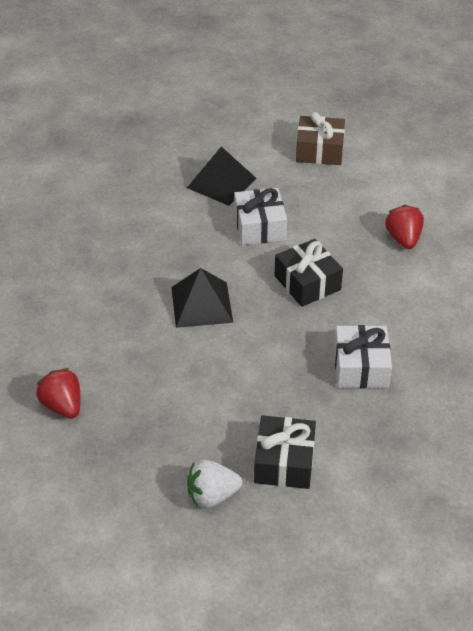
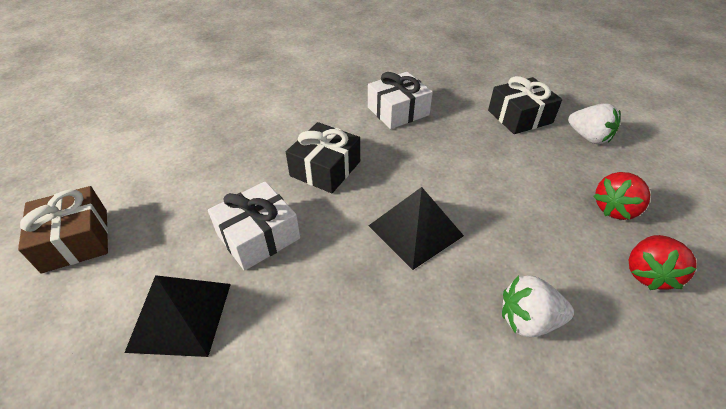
camera: 120 degrees left, 0 degrees up
(92, 320) = (528, 320): none -> white strawberry
(403, 239) = (225, 132): red strawberry -> red strawberry (615, 209)

